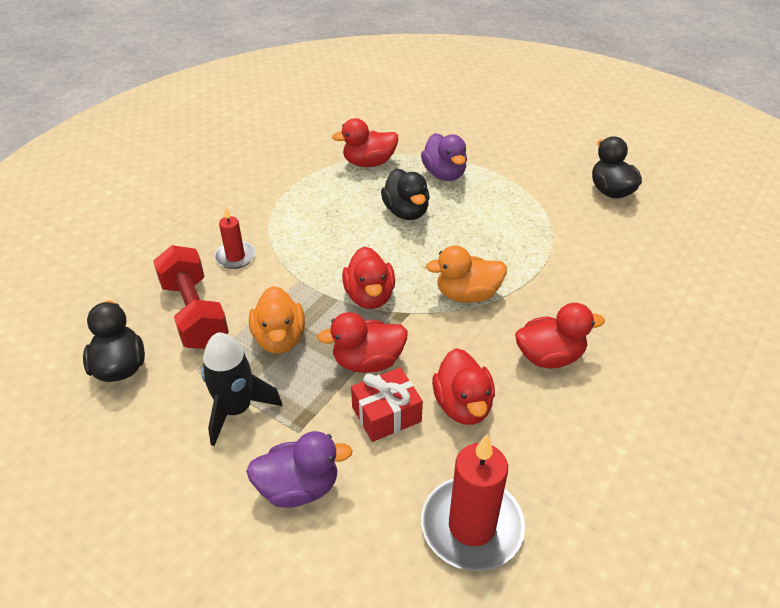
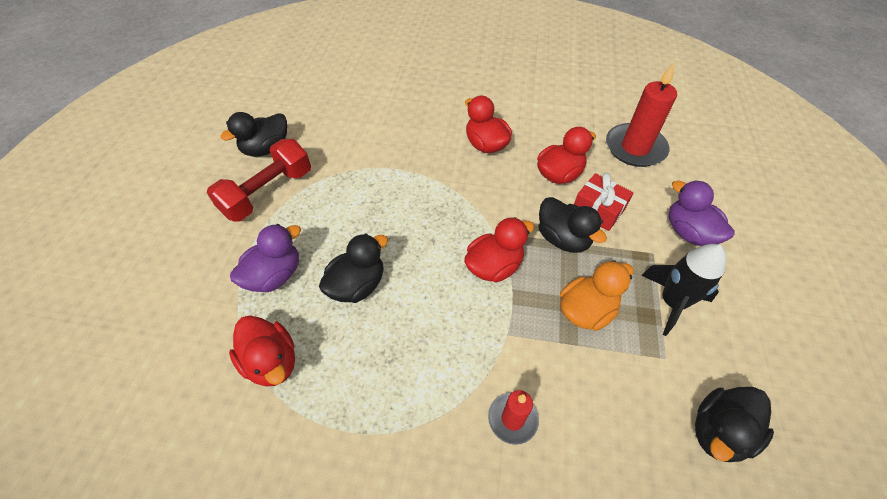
camera: 115 degrees left, 10 degrees up
(194, 313) = (612, 406): red dumbbell -> red dumbbell (268, 193)
(367, 362) = (563, 239): red duck -> black duck
(467, 294) = (451, 203): orange duck -> none

